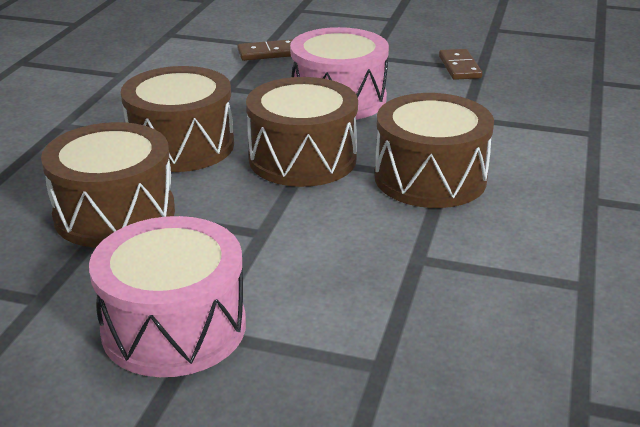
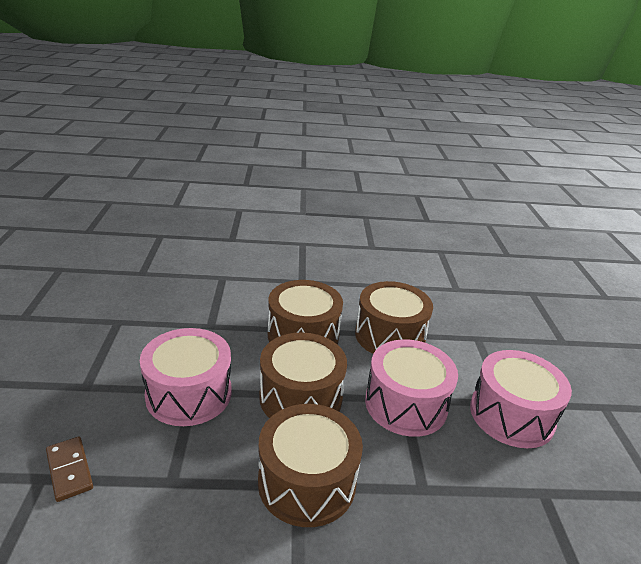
camera: 110 degrees left, 0 degrees up
(115, 213) = (429, 490): brown drum -> brown drum (390, 336)
(251, 232) = (406, 404): none -> pink drum
(460, 67) = (115, 332): brown domino -> none

